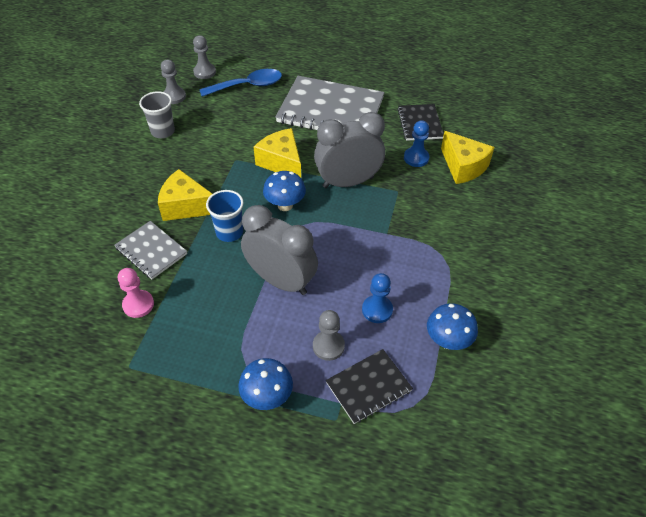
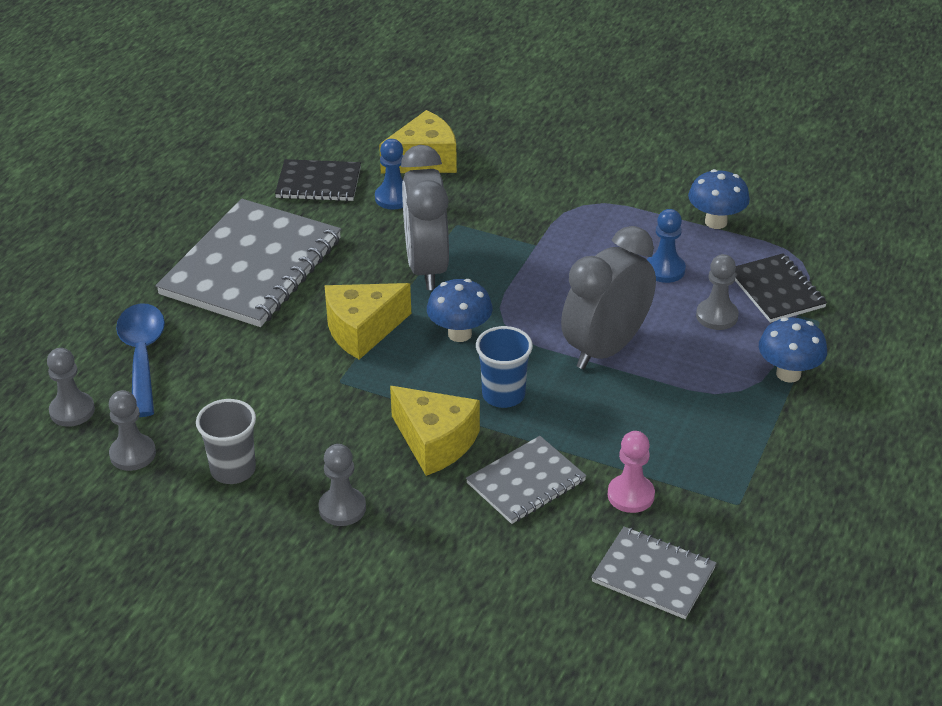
camera: 80 degrees left, 10 degrees down
(68, 321) = (653, 575): none -> grey notebook
(133, 175) = (342, 508): none -> grey pawn
(186, 206) = (435, 442): yellow cheese -> yellow cheese turned 75 degrees counterclockwise

